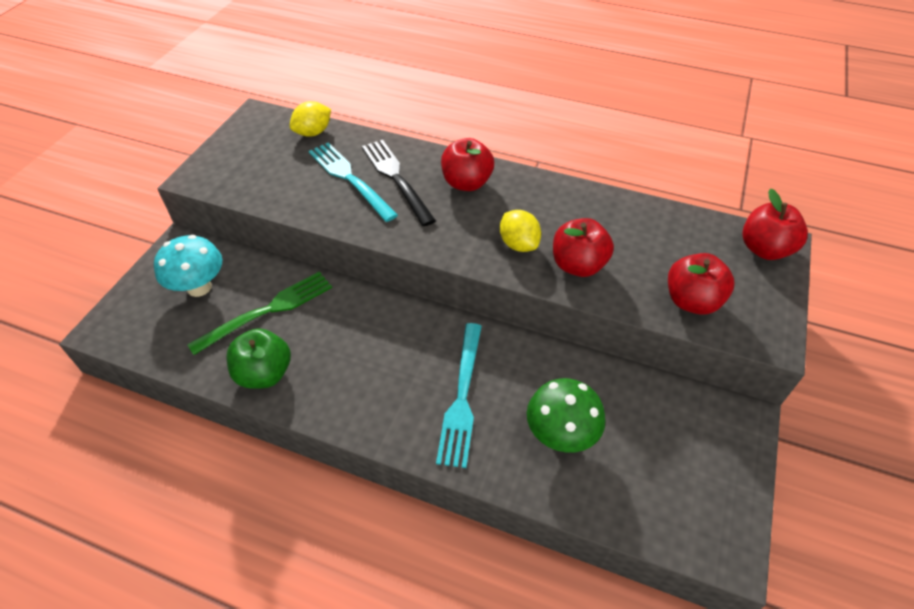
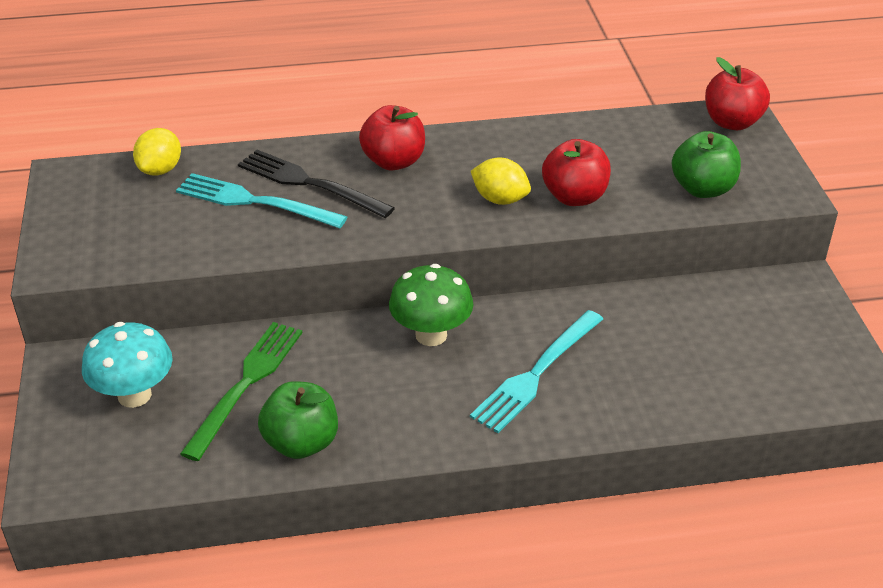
camera: 30 degrees left, 10 degrees down
(462, 398) = (536, 374): turquoise fork -> turquoise fork turned 60 degrees clockwise
(560, 435) = (656, 364): green mushroom -> green mushroom (431, 335)
(691, 301) = (702, 189): red apple -> green apple

